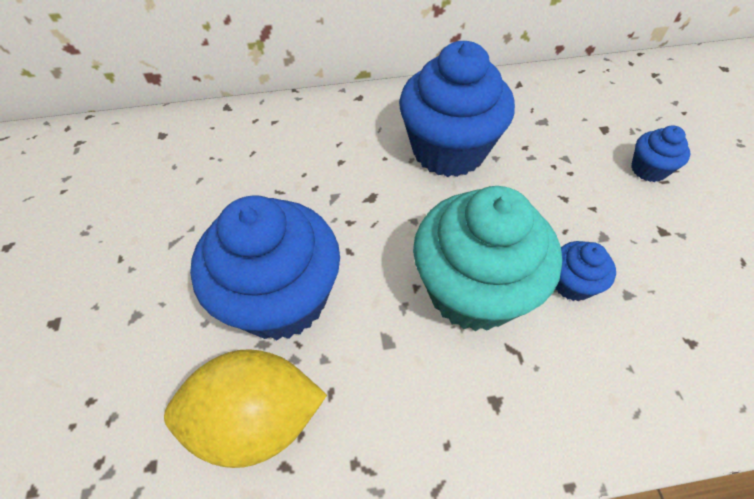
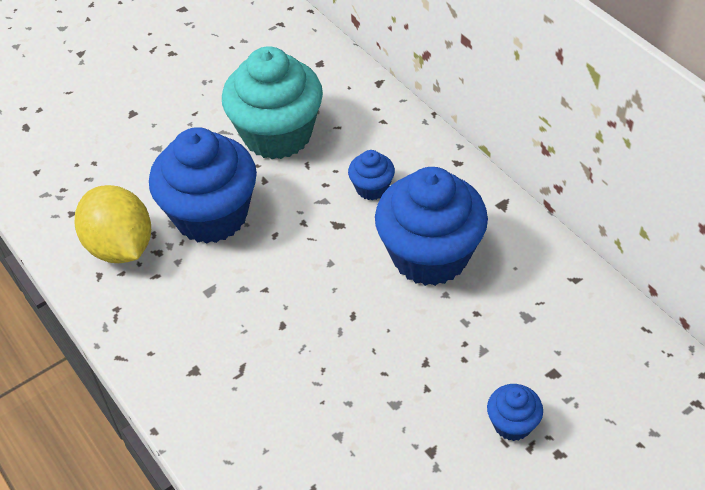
camera: 65 degrees right, 5 degrees down
(472, 290) = (281, 326): turquoise cupcake -> turquoise cupcake (277, 134)
(572, 283) = (326, 391): blue cupcake -> blue cupcake (372, 188)

